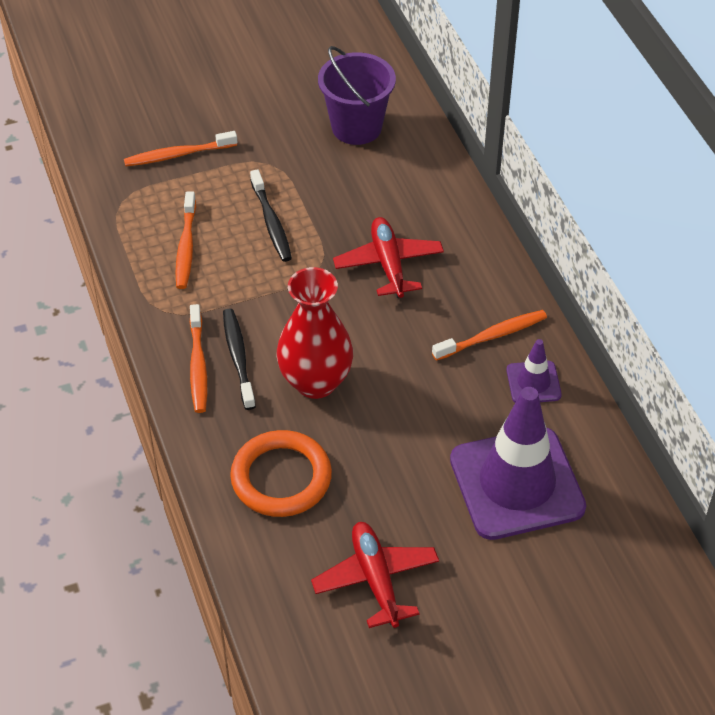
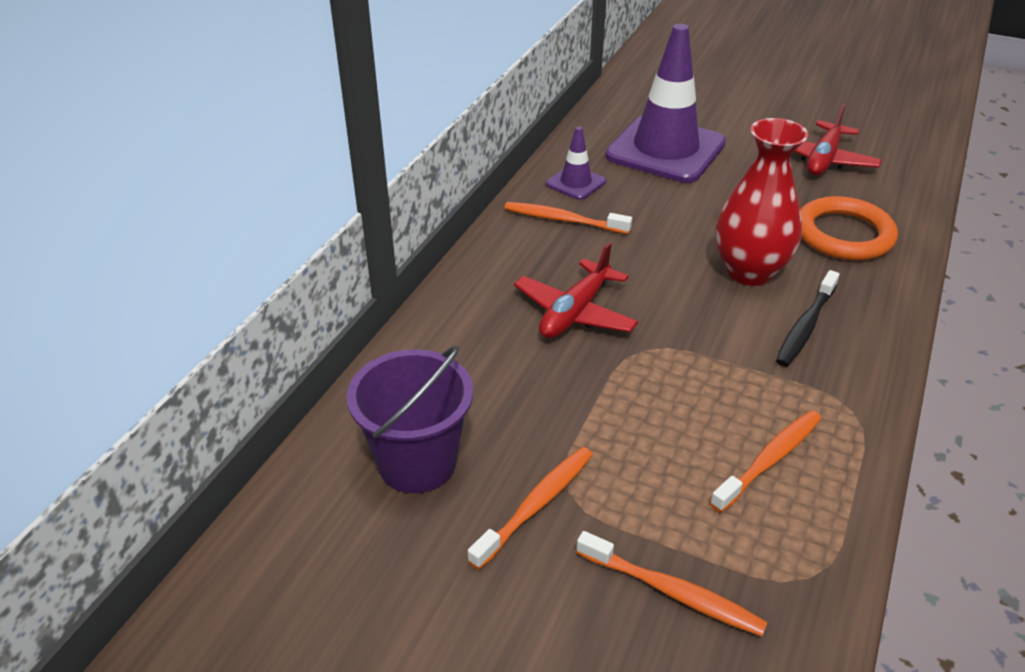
camera: 135 degrees left, 10 degrees down
(198, 365) = (853, 342): orange toothbrush -> orange toothbrush (536, 505)
(271, 222) = (643, 422): black toothbrush -> none

